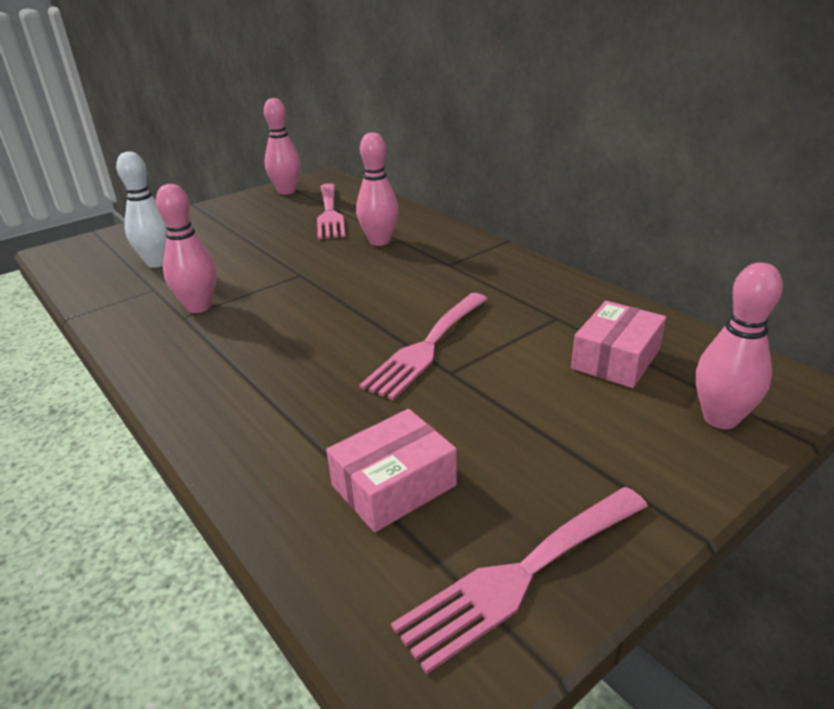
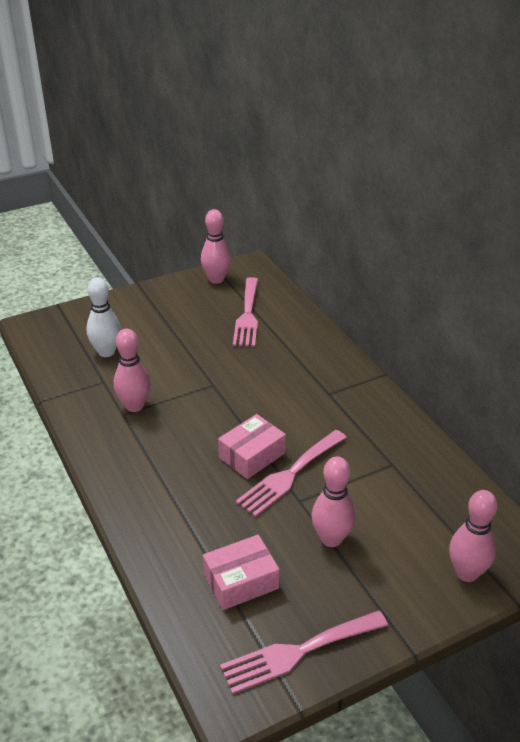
camera: 10 degrees right, 5 degrees up
(379, 241) = (281, 357): pink bowling pin -> pink bowling pin (331, 539)
(616, 359) = (419, 510): pink box -> pink box (252, 455)

